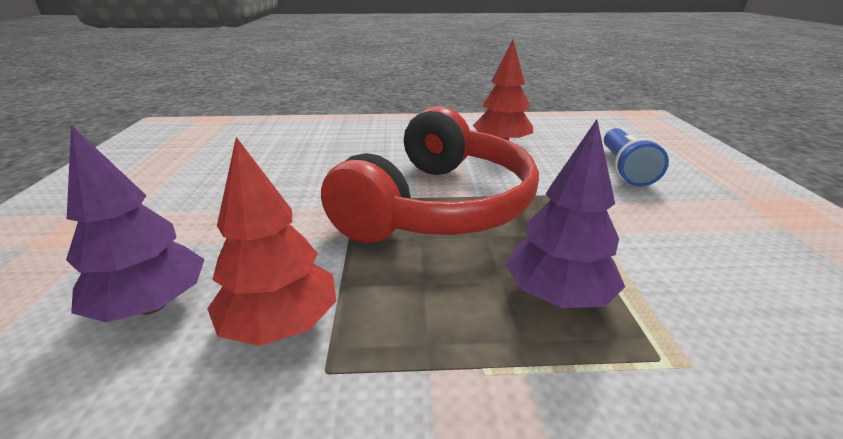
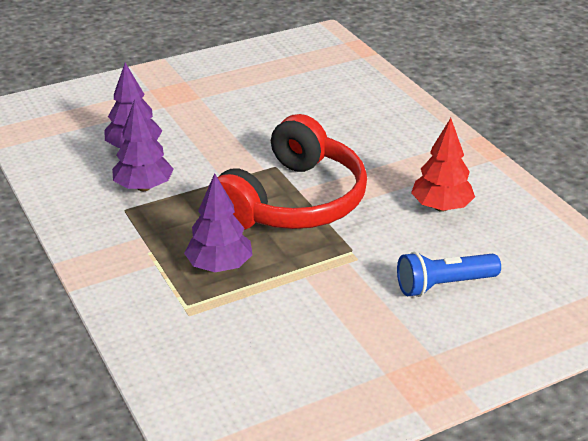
camera: 65 degrees right, 5 degrees up
(281, 324) = (143, 187): red tree -> purple tree
(438, 205) = (293, 202): red headphones -> red headphones turned 60 degrees counterclockwise

